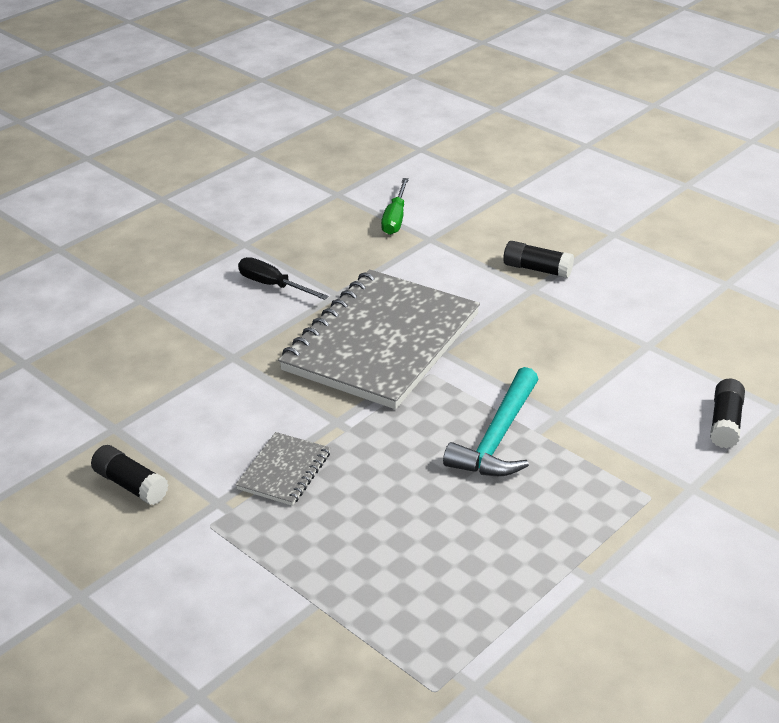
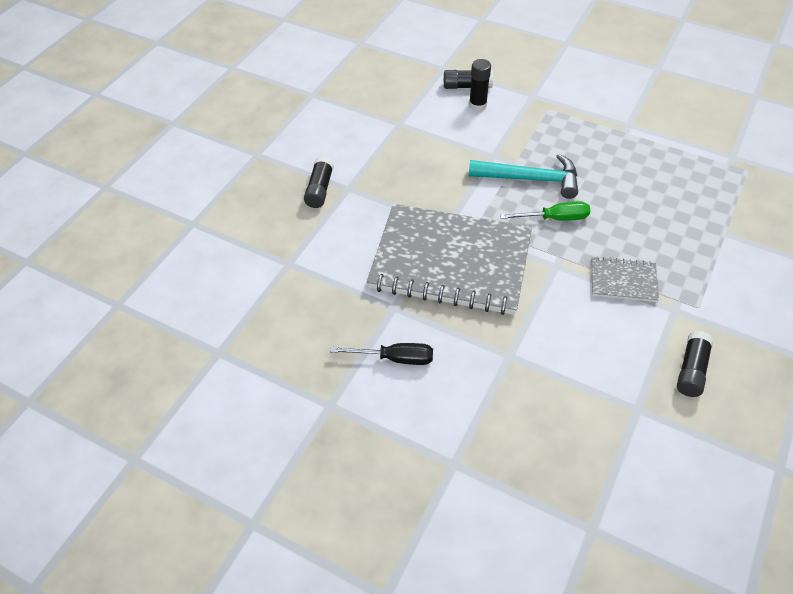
camera: 105 degrees left, 15 degrees up
(273, 285) = (395, 358): black screwdriver -> black screwdriver turned 105 degrees counterclockwise
(395, 218) = (258, 294): green screwdriver -> green screwdriver (555, 218)
(675, 424) = (477, 105): none -> black glue stick

